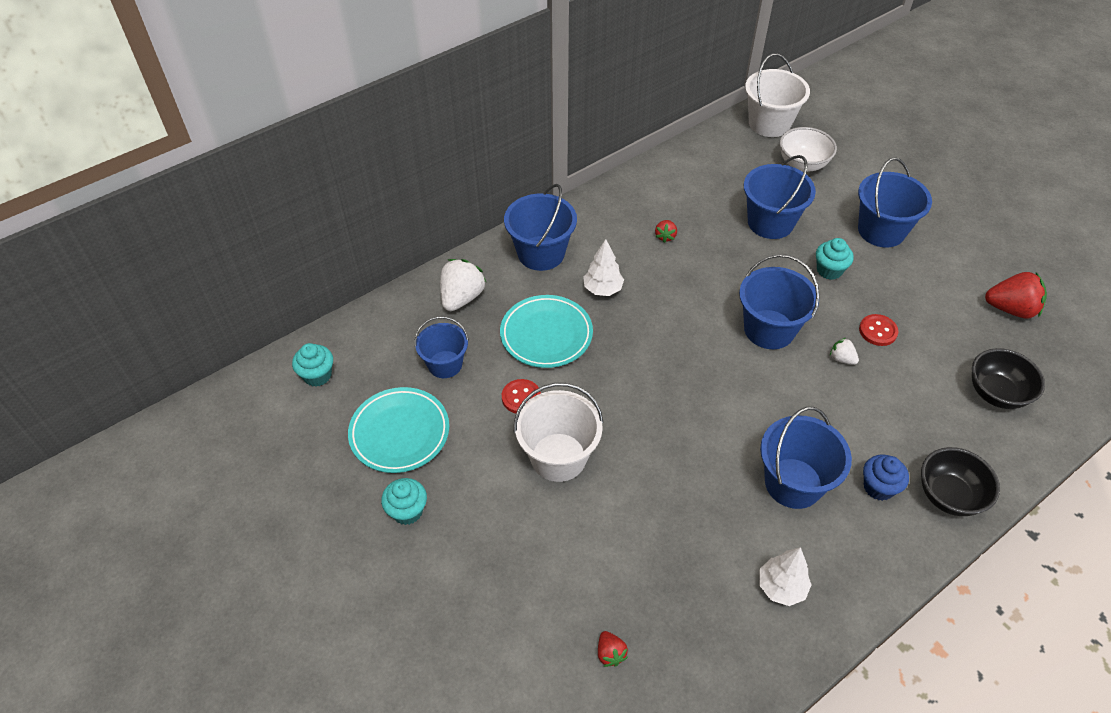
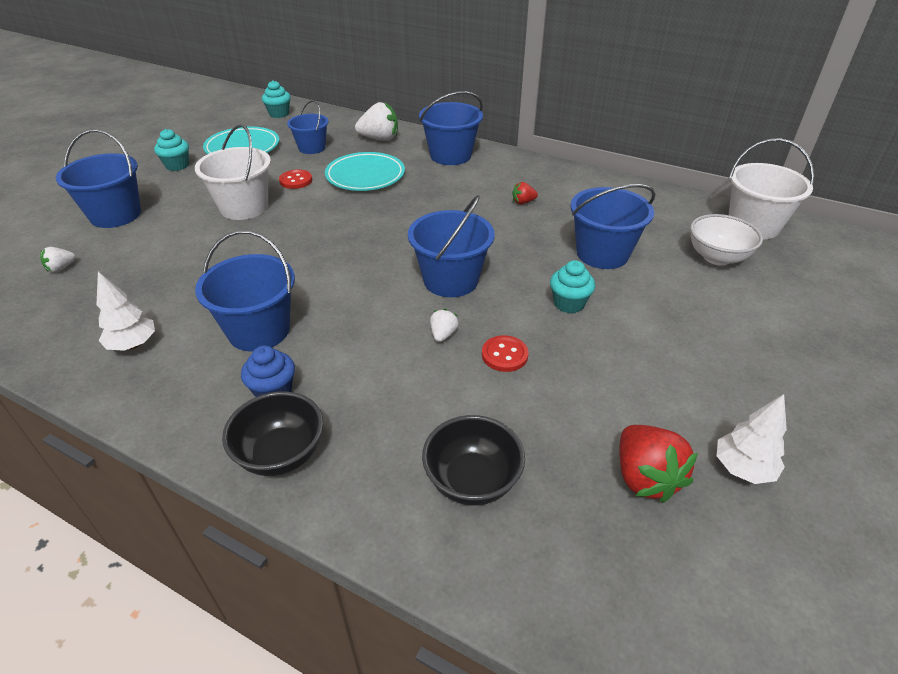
camera: 65 degrees right, 10 degrees down
(602, 289) = (433, 188): white tree -> white tree (742, 468)
(610, 653) = (61, 268): red strawberry -> white strawberry
(881, 231) = (673, 332): blue bucket -> blue bucket (115, 215)

